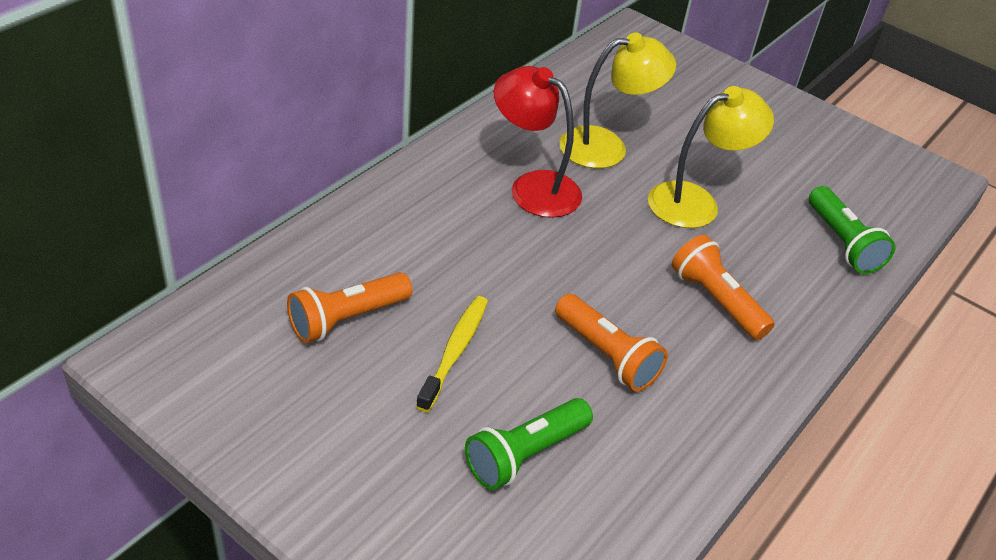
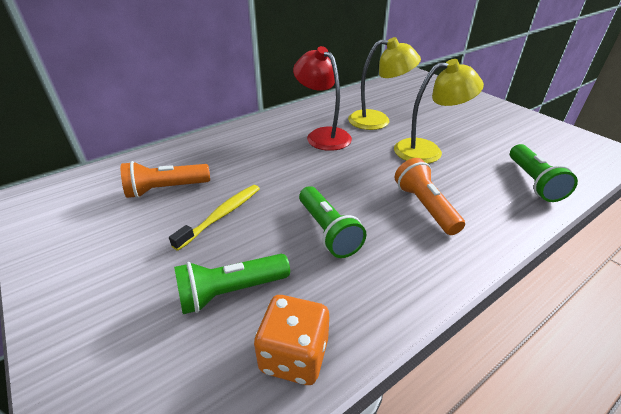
camera: 20 degrees right, 5 degrees down
(606, 355) = (328, 231): orange flashlight -> green flashlight
(630, 512) = (294, 355): none -> orange dice

